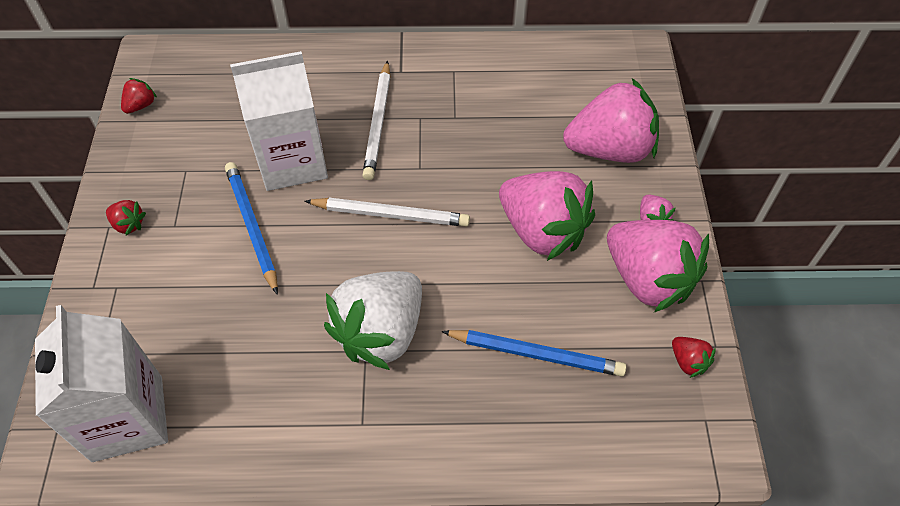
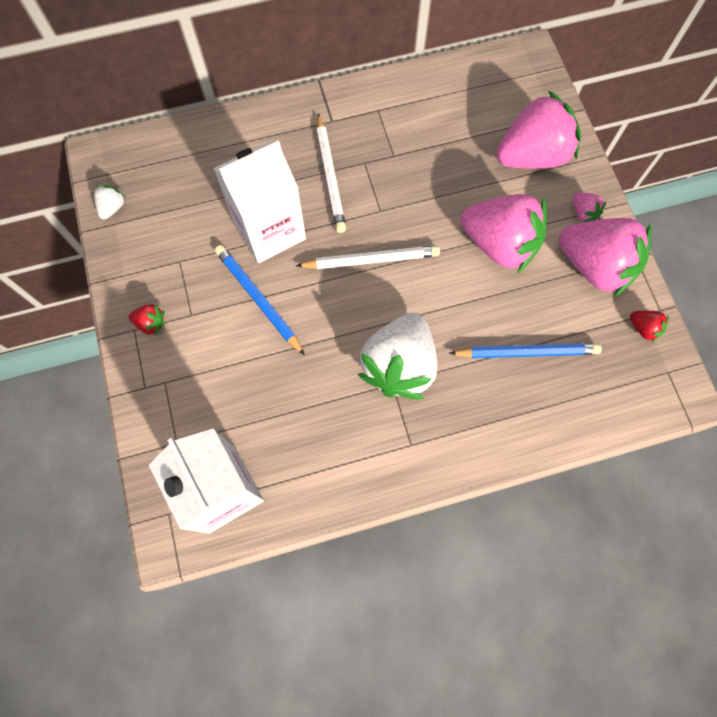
camera: 15 degrees left, 15 degrees up
(141, 105) = (112, 207): red strawberry -> white strawberry

